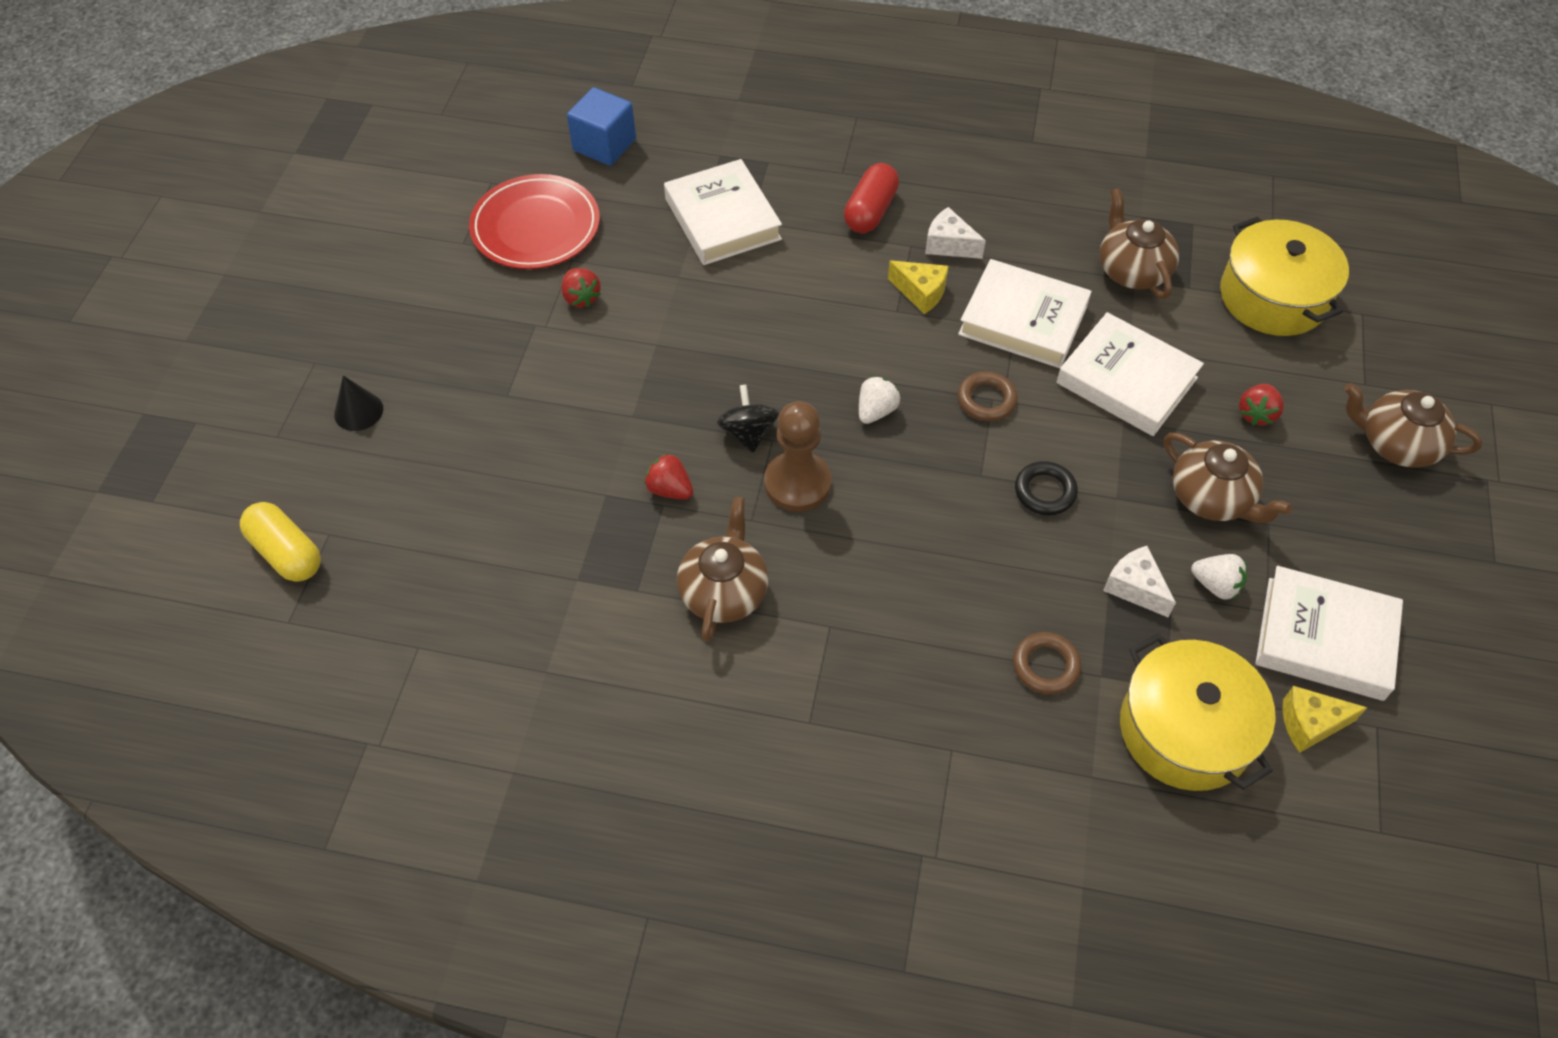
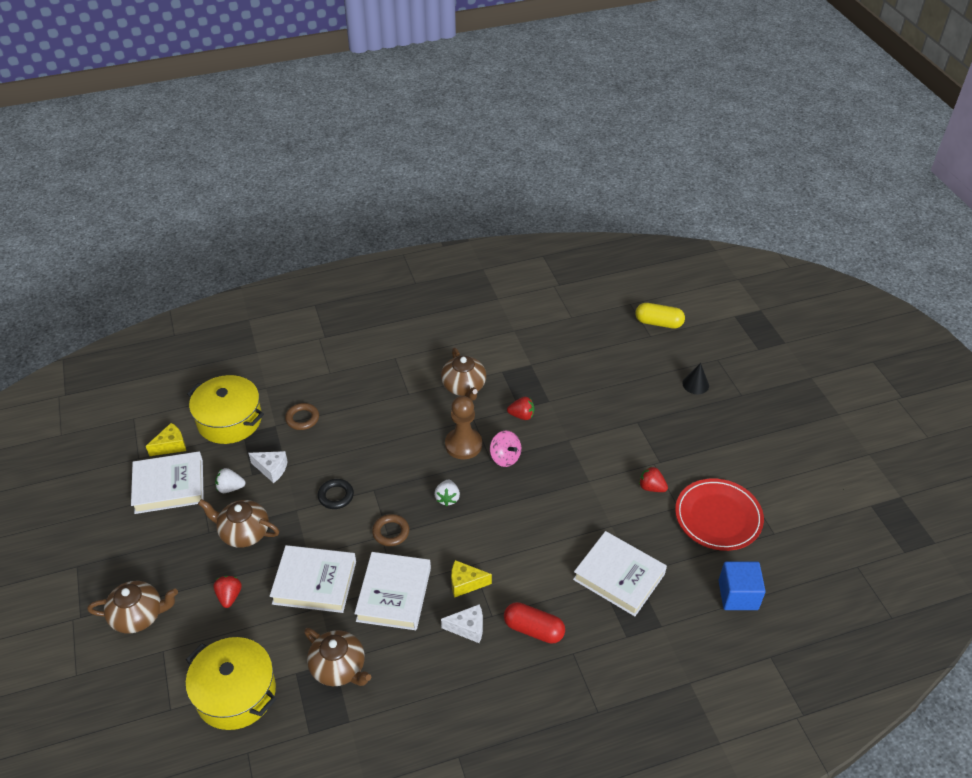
camera: 150 degrees right, 10 degrees down
(748, 433) = (505, 457): black spinning top -> pink spinning top
(870, 211) = (533, 629): red capsule -> red capsule turned 60 degrees counterclockwise
(1023, 320) = (394, 594): white book -> white book turned 75 degrees counterclockwise

